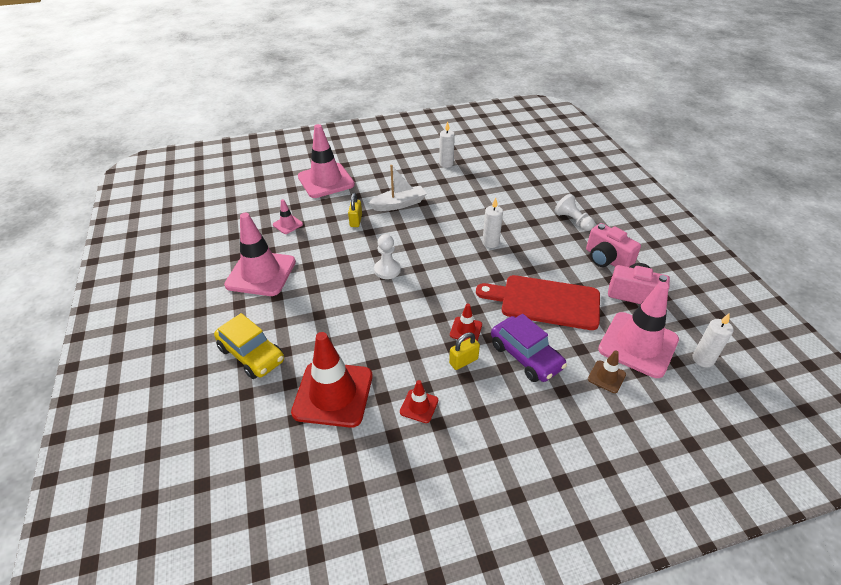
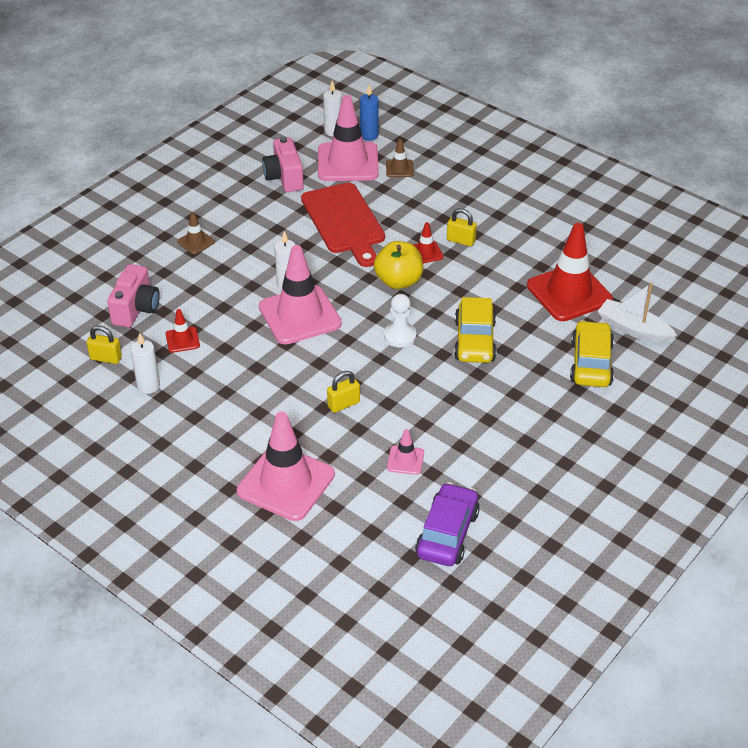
camera: 125 degrees left, 0 degrees up
(261, 273) = (500, 427): pink traffic cone -> pink traffic cone (300, 315)
(343, 304) = (474, 341): none -> yellow car
(399, 204) = (278, 384): white boat -> white boat (633, 329)
(419, 406) = (527, 244): red traffic cone -> red traffic cone (182, 340)
(444, 297) = (398, 281): none -> yellow apple
(483, 158) = (106, 358): none -> yellow padlock
(526, 356) = (420, 211): purple car -> purple car (447, 534)
(573, 221) = (196, 242): white pawn -> brown traffic cone
(607, 259) = (246, 204): pink camera -> pink camera (136, 309)
(682, 383) = (369, 136): none -> blue candle

